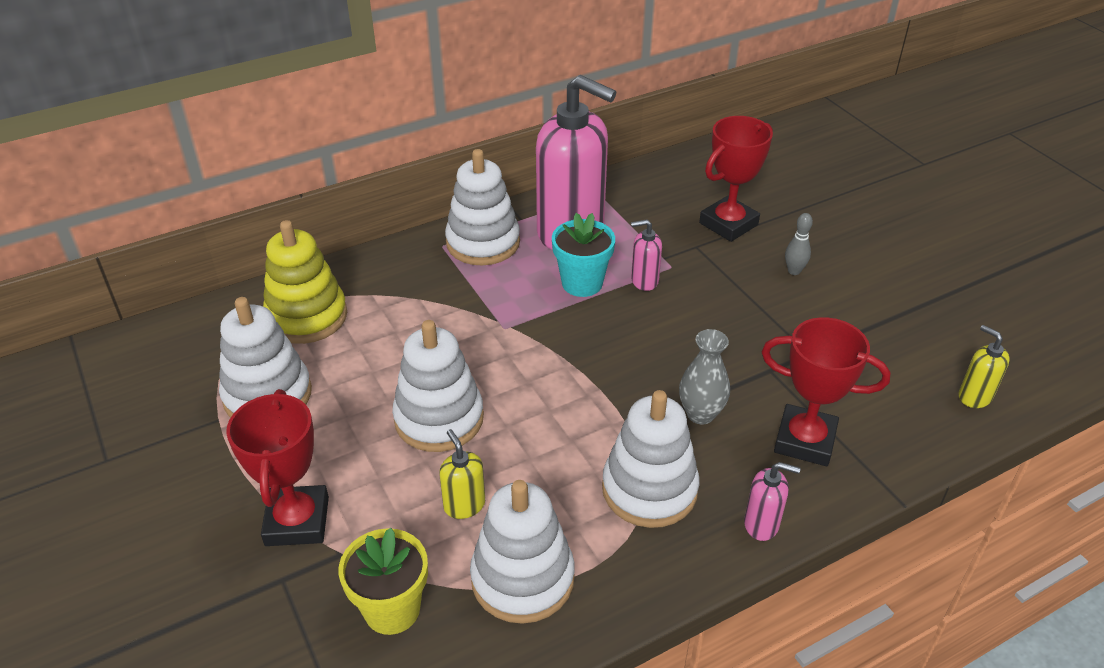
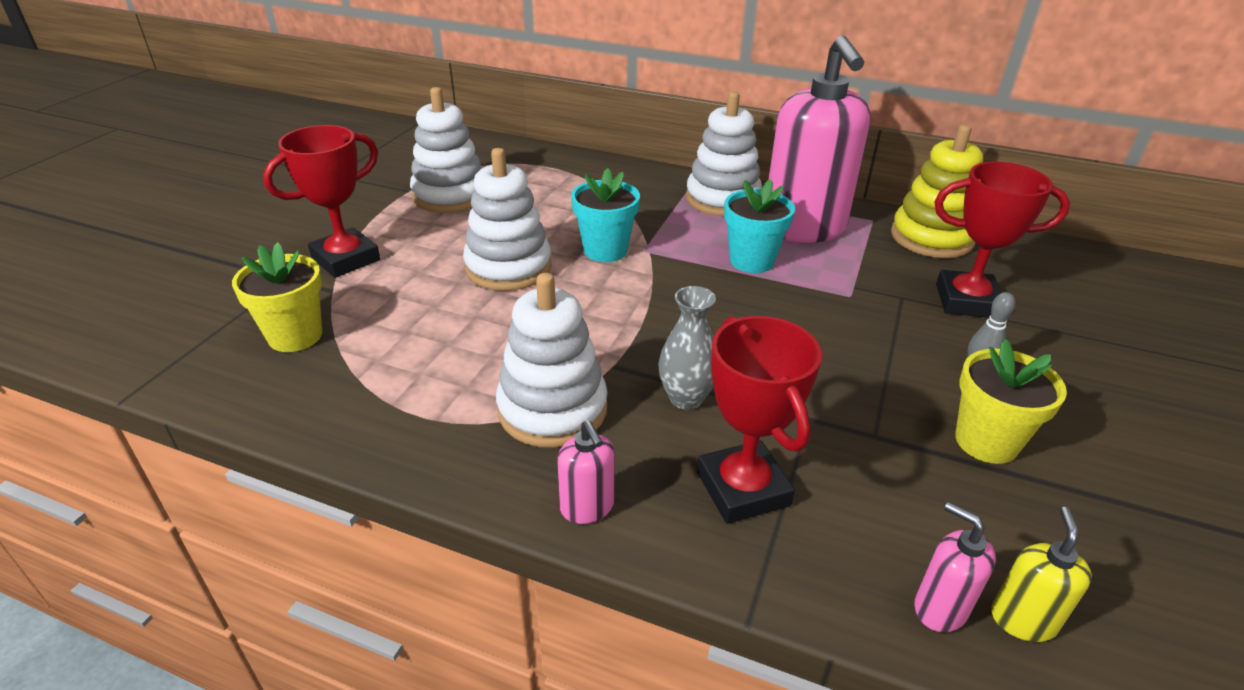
camera: 50 degrees right, 5 degrees down
(307, 317) = (541, 174): yellow stacking toy -> yellow stacking toy (931, 238)
(464, 505) = (431, 319): yellow soap dispenser -> none
(479, 349) = (605, 250): none -> turquoise flower pot
(522, 578) = (379, 384): white stacking toy -> none
(644, 281) = (807, 289): pink soap dispenser -> pink soap dispenser (939, 608)
(851, 313) = (986, 441): none -> yellow flower pot

